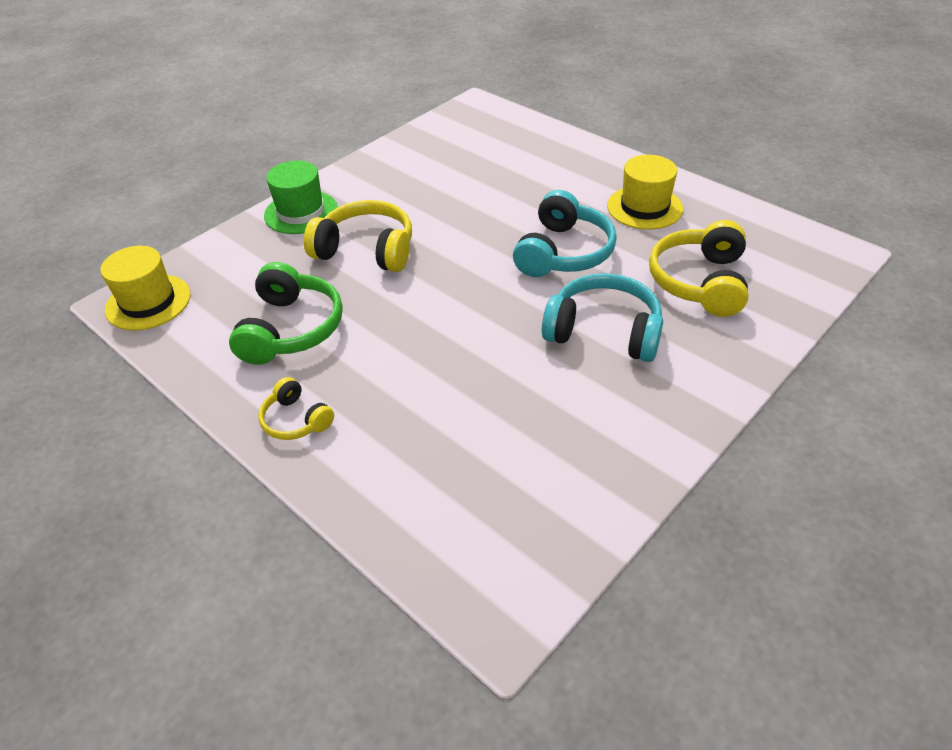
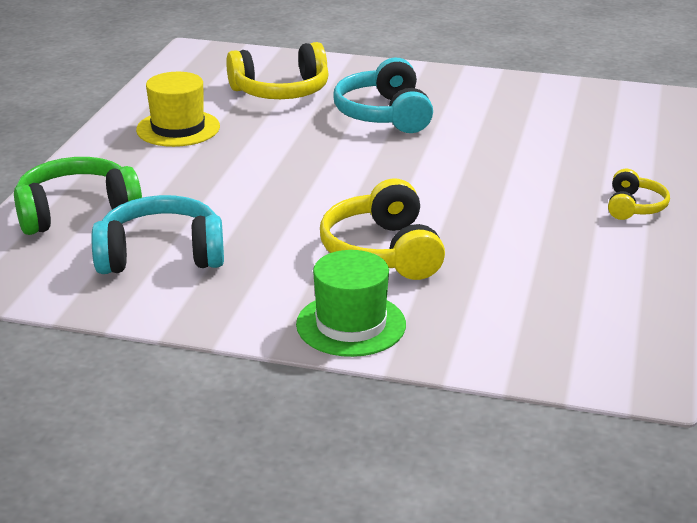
camera: 120 degrees left, 15 degrees down
(148, 302) = (617, 360): yellow hat -> none
(291, 329) = (544, 250): green headphones -> green headphones (77, 212)
(563, 252) = (289, 150): turquoise headphones -> turquoise headphones (161, 255)

